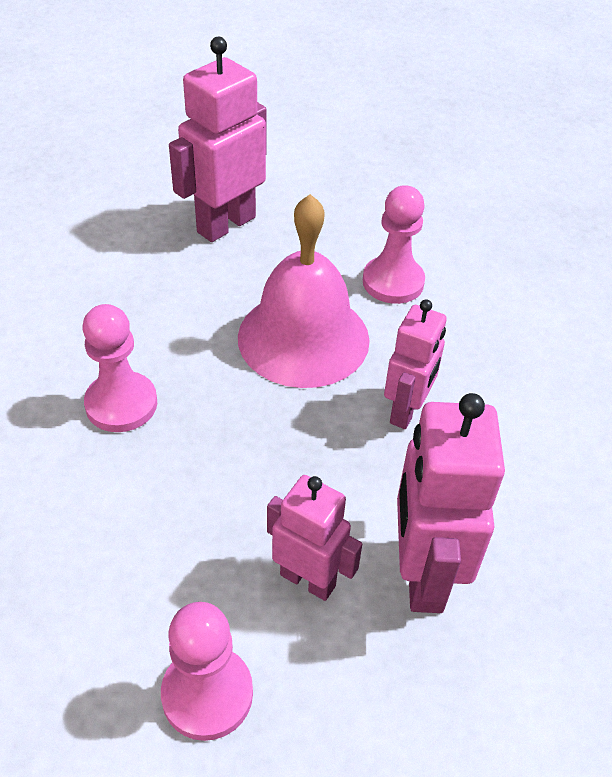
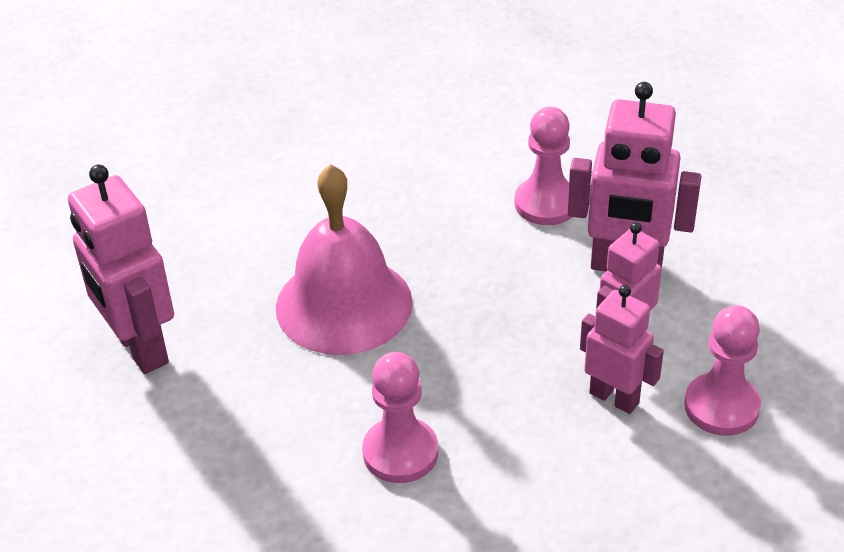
camera: 75 degrees left, 5 degrees down
(393, 282) = (283, 228): pink pawn -> pink pawn (546, 203)
(406, 411) = (455, 247): pink robot -> pink robot (614, 398)

